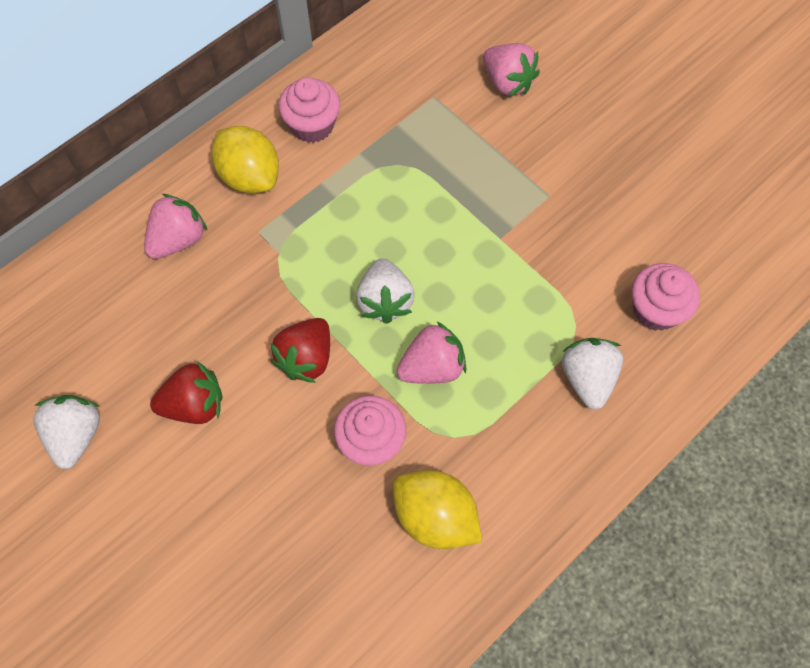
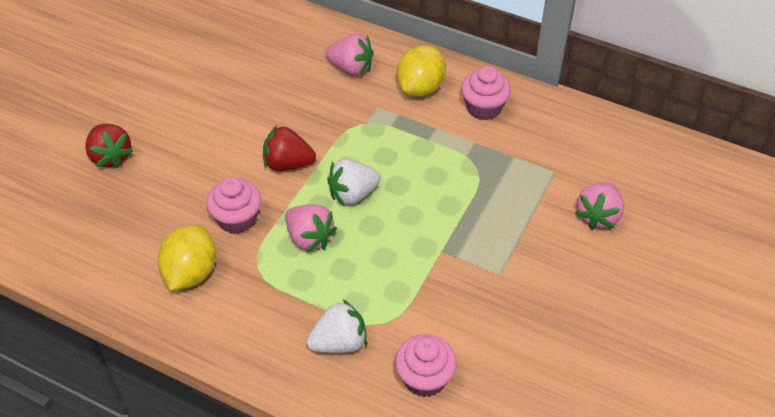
camera: 70 degrees right, 15 degrees down
(76, 435) = (190, 69): white strawberry -> none
(194, 405) = (231, 117): red strawberry -> red strawberry (110, 156)

